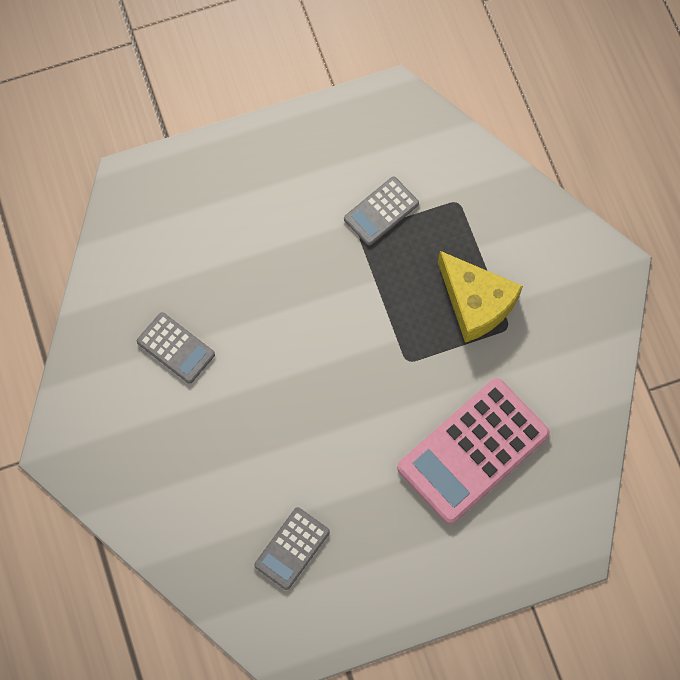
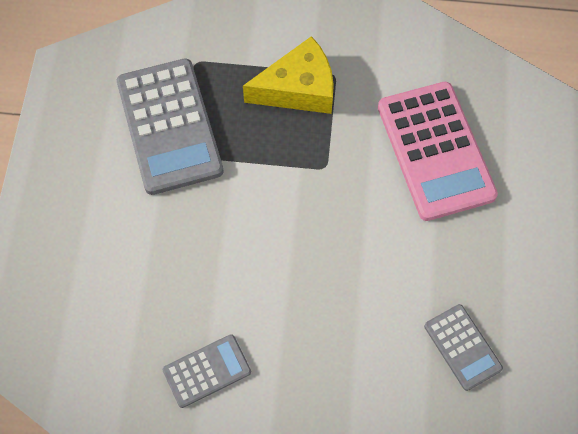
camera: 65 degrees left, 5 degrees down
(381, 211) = (169, 126): grey calculator -> grey calculator, size x1.93

